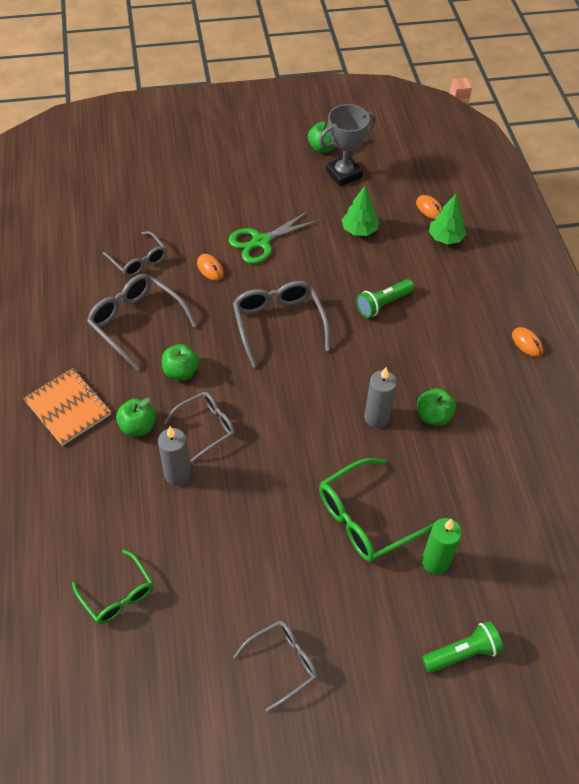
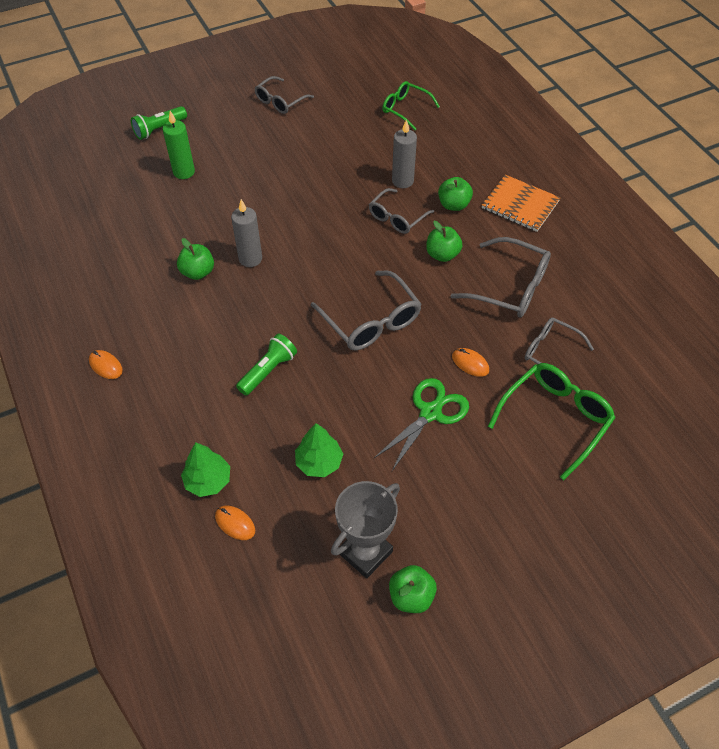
camera: 165 degrees right, 0 degrees up
(365, 518) = (243, 186): green glasses -> green glasses (555, 419)

